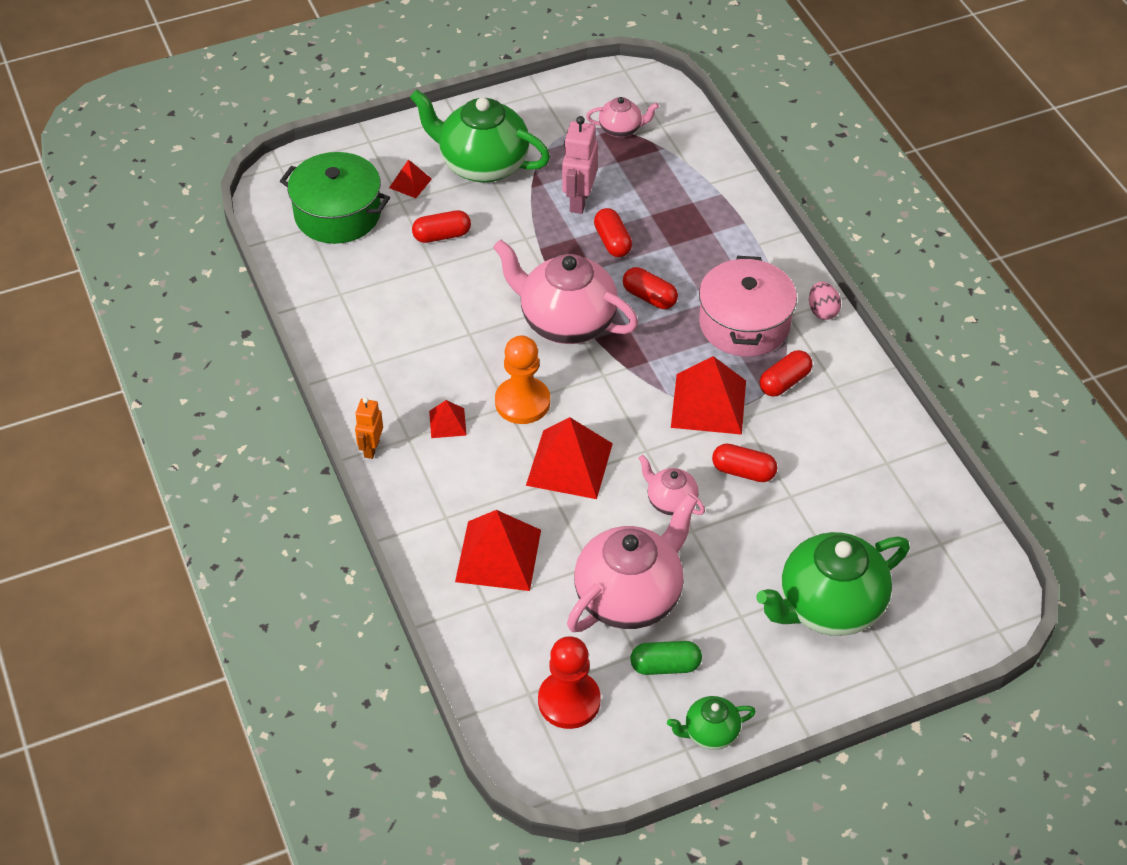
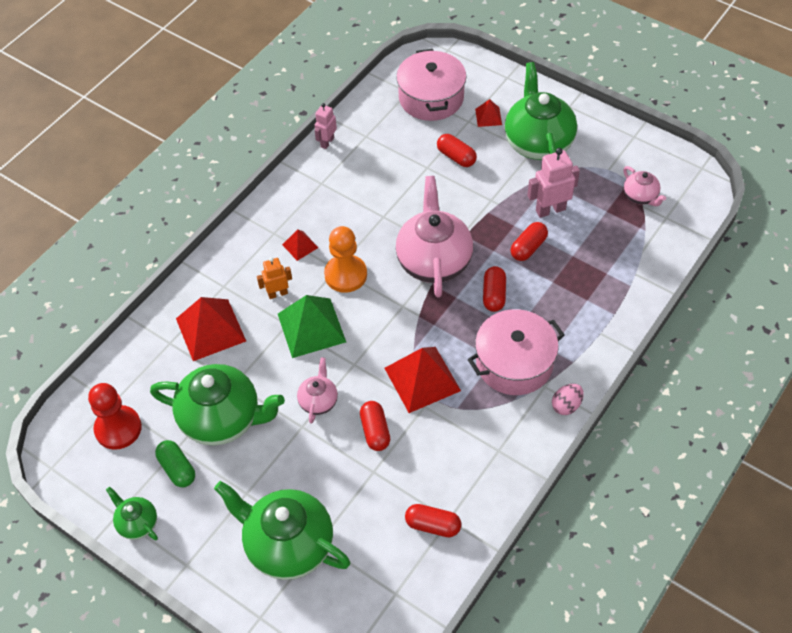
camera: 60 degrees right, 5 degrees up
(317, 331) = (327, 142): none -> pink robot
(337, 214) = (431, 98): green pot -> pink pot
(371, 448) = (252, 220): orange robot -> orange robot (277, 293)
(569, 464) = (311, 327): red pyramid -> green pyramid
(630, 596) = (222, 419): pink teapot -> green teapot
(784, 382) = (477, 415): red capsule -> red capsule (433, 525)

